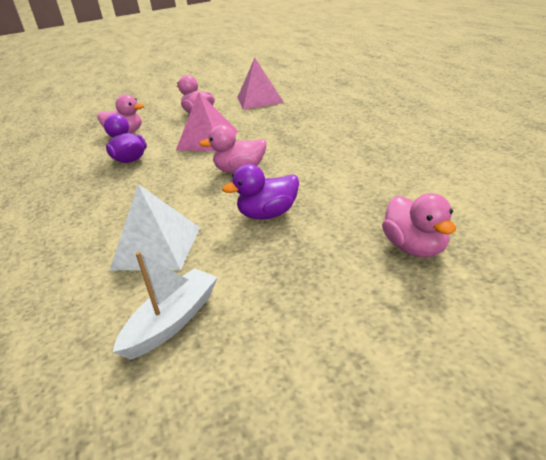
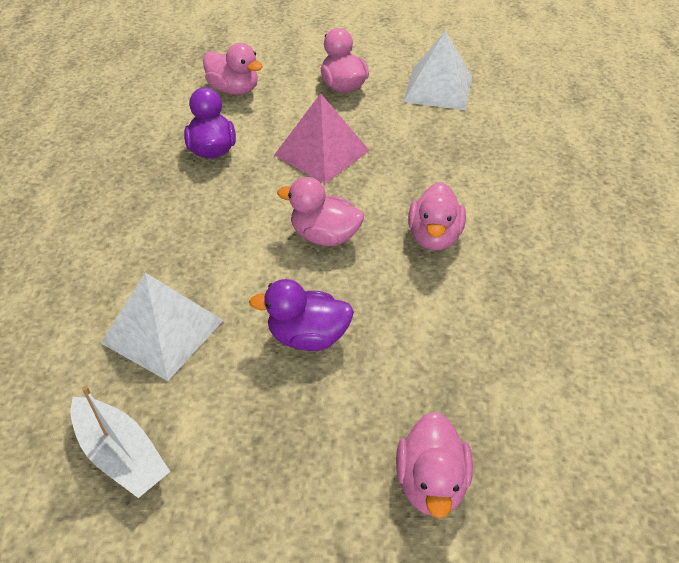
camera: 20 degrees right, 15 degrees up
(172, 321) = (121, 455): white boat -> white boat turned 75 degrees clockwise
(260, 99) = (438, 88): pink pyramid -> white pyramid
(312, 150) = (434, 237): none -> pink duck

